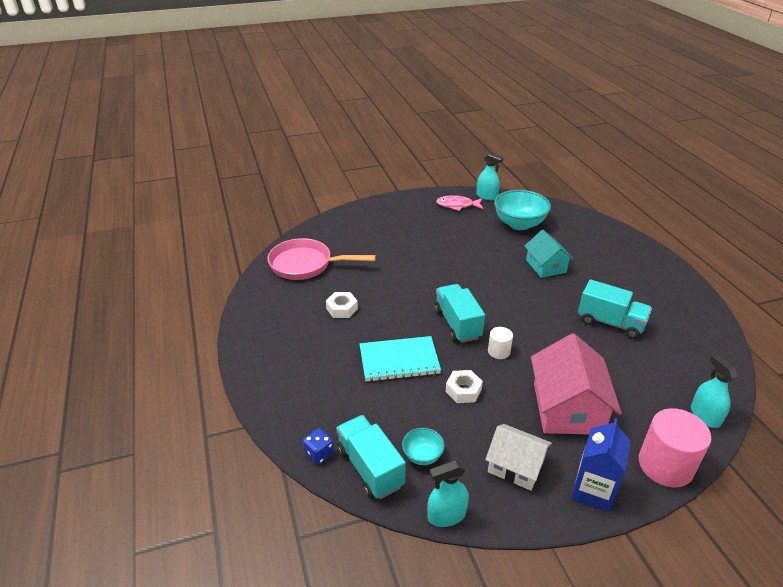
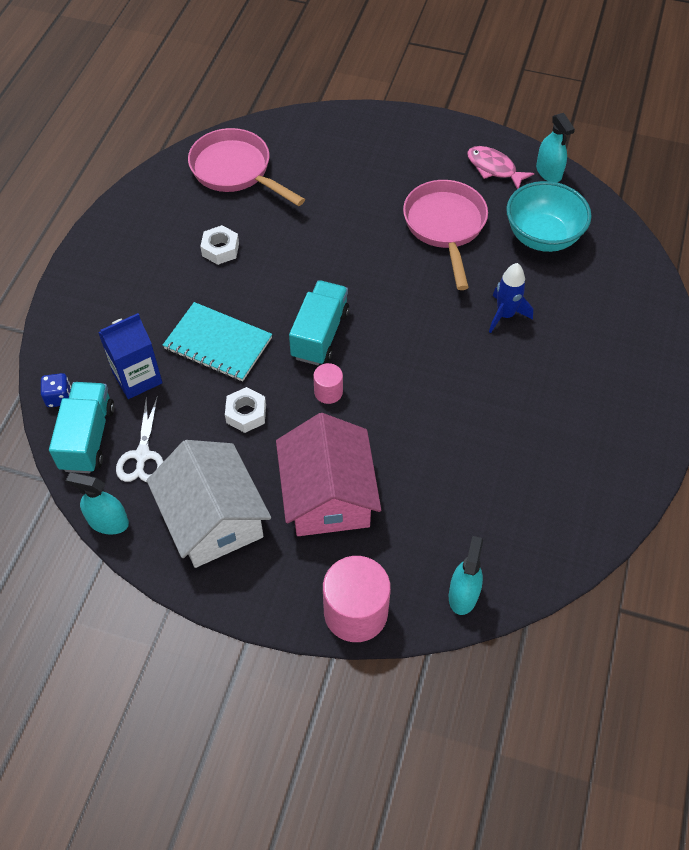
camera: 35 degrees right, 20 degrees up
(422, 456) = (142, 455): turquoise bowl -> white scissors
(464, 241) = (445, 227): none -> pink pan
(498, 351) = (328, 392): white cylinder -> pink cylinder
(515, 466) = (213, 519): white house -> white house, size x1.59
(546, 266) = (505, 315): turquoise house -> blue rocket
(567, 408) = (328, 495): pink house -> pink house turned 45 degrees counterclockwise
(593, 490) = (258, 587): blue carton -> blue carton (137, 378)
(610, 323) = (493, 430): turquoise truck -> none

